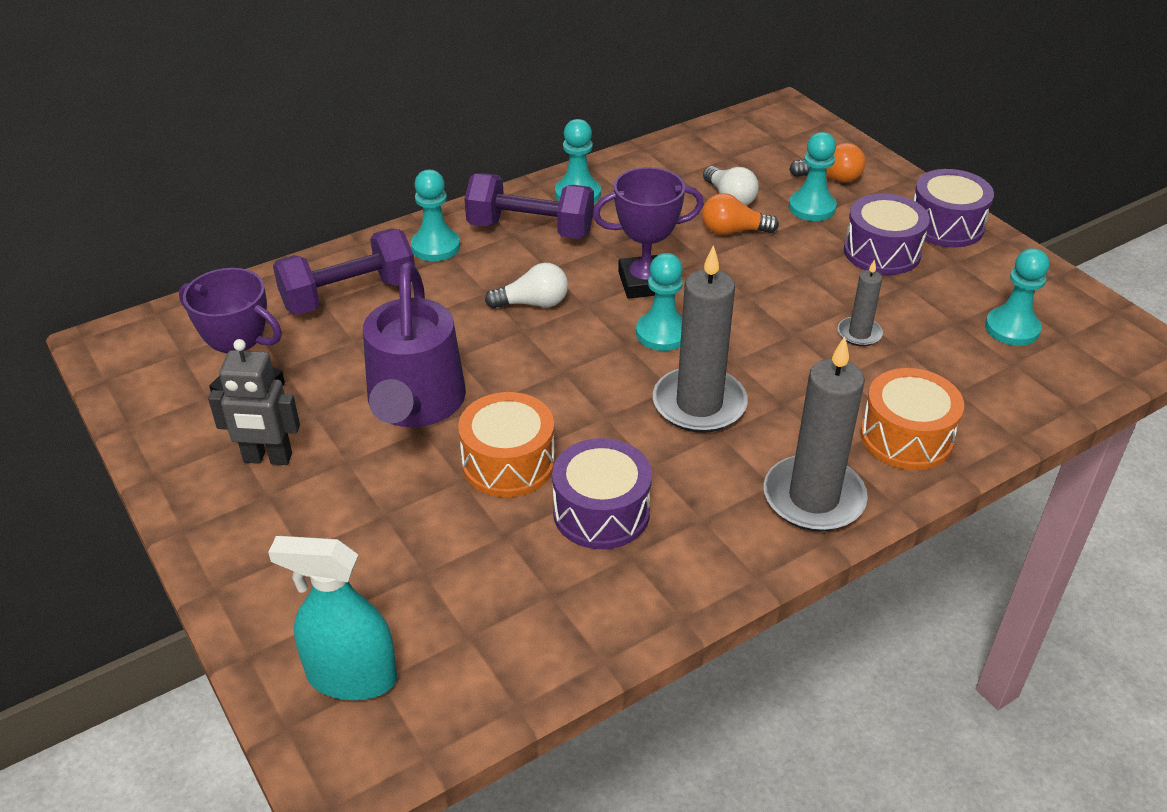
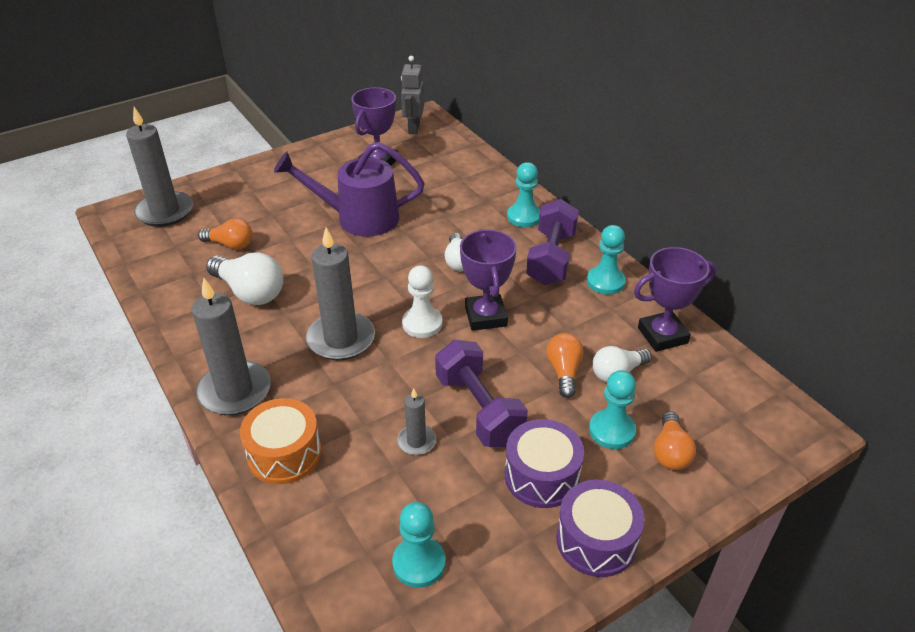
camera: 90 degrees right, 0 degrees up
(267, 458) = (322, 173): grey robot -> grey robot (413, 128)
(349, 295) = (467, 187): purple dumbbell -> purple dumbbell (479, 409)
(352, 677) = (165, 212): turquoise spray bottle -> grey candle
(472, 556) = (230, 244): none -> orange light bulb
(508, 463) = (300, 255): orange drum -> none
(601, 512) = (249, 292): purple drum -> white light bulb
(662, 333) = (422, 323): turquoise pawn -> white pawn
(668, 166) = (662, 335): none -> purple trophy

